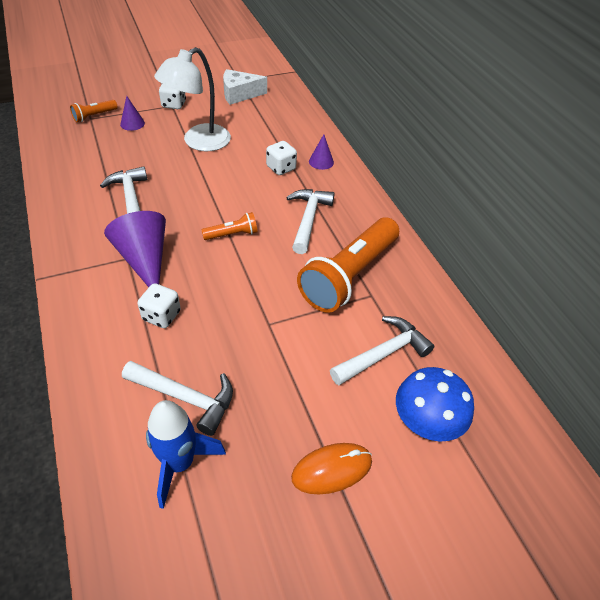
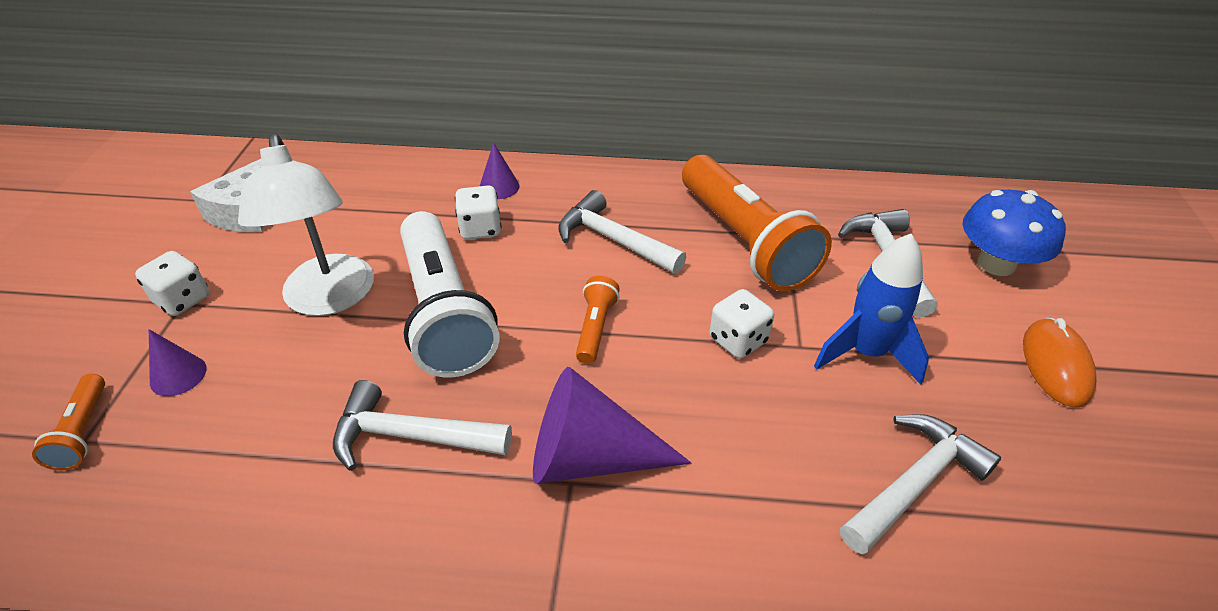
camera: 60 degrees left, 5 degrees down
(161, 316) = (735, 468): white dice -> white dice (738, 340)
(180, 463) = (1033, 523): blue rocket -> blue rocket (866, 353)
(212, 179) = (444, 312): none -> white flashlight

